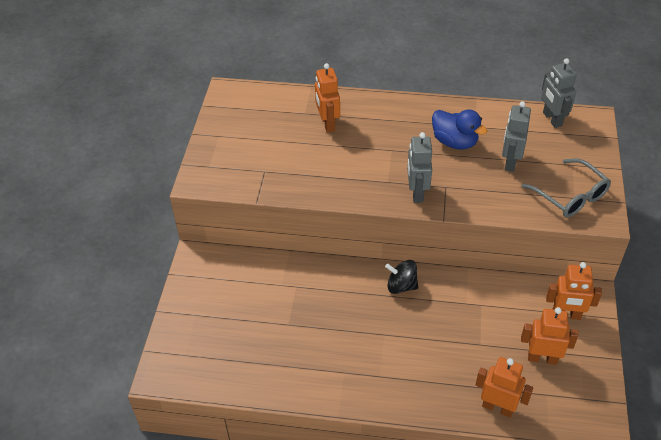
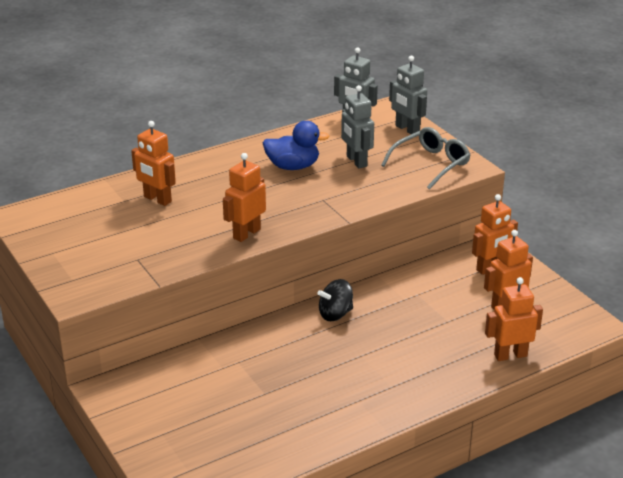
camera: 40 degrees left, 15 degrees down
(357, 189) = (246, 233): none -> orange robot
(417, 193) = (303, 214): grey robot -> grey robot (407, 129)
(571, 196) = (431, 164): grey glasses -> grey glasses turned 60 degrees counterclockwise

